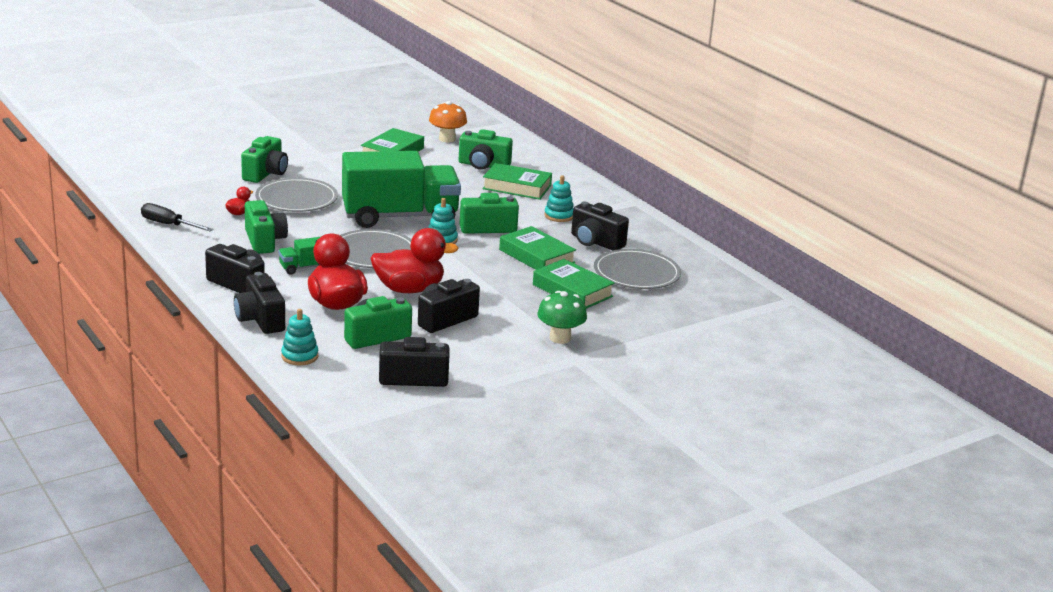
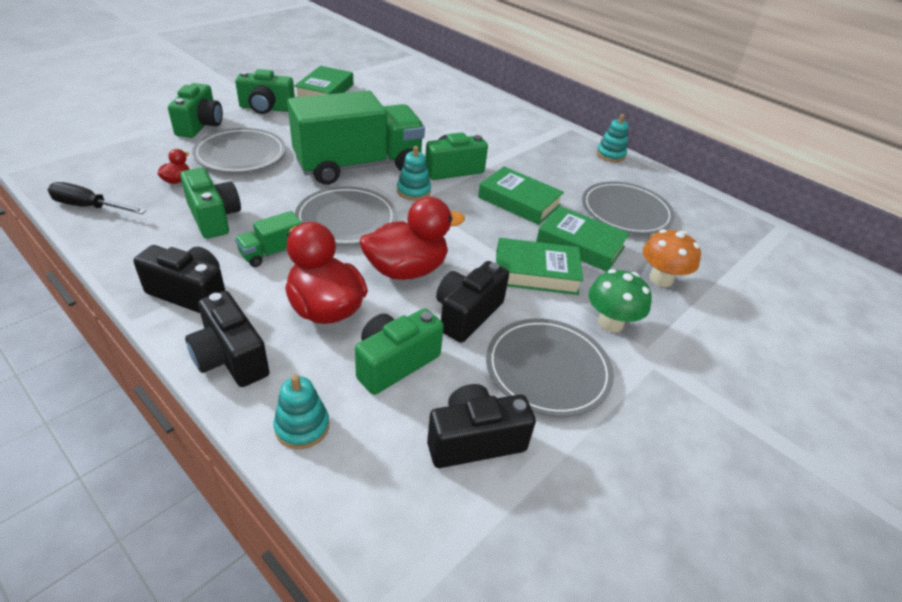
camera: 15 degrees left, 15 degrees up
(447, 139) = (371, 73): orange mushroom -> orange mushroom (661, 279)
(483, 165) = (415, 98): green camera -> green camera (266, 108)
(489, 354) = (547, 369): none -> grey plate
(517, 187) = (457, 119): green book -> green book (536, 272)
(559, 216) = (512, 148): turquoise stacking toy -> turquoise stacking toy (610, 155)
(595, 242) = (564, 176): black camera -> none

